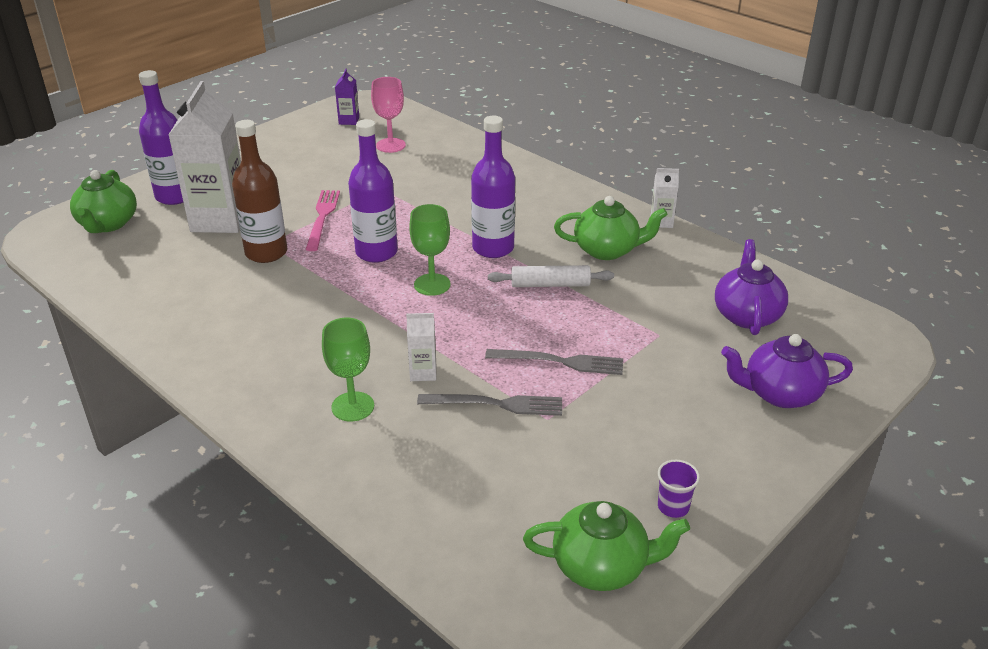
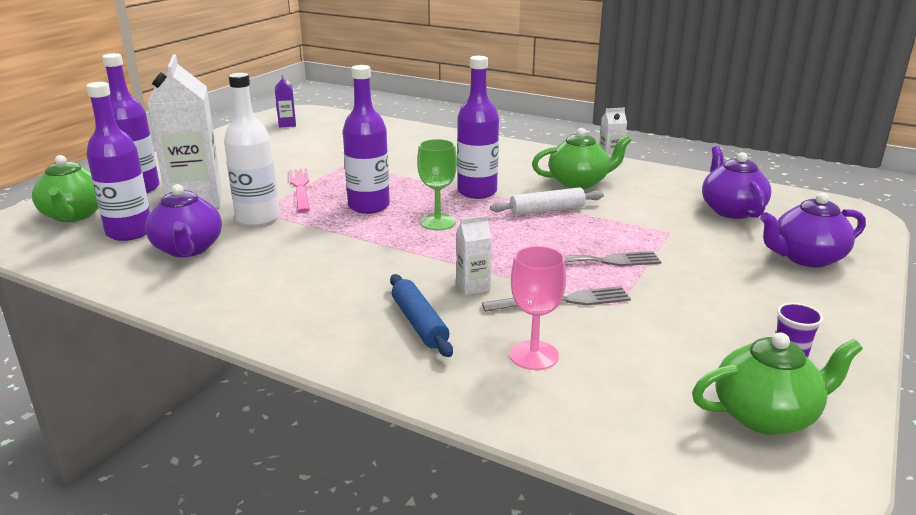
camera: 15 degrees left, 10 degrees down
(148, 253) = (129, 232): none -> purple bottle
(190, 282) = (188, 249): none -> purple teapot
(266, 253) = (257, 218): brown bottle -> white bottle
(353, 406) = (419, 323): green goblet -> blue rolling pin
(390, 145) = (336, 136): pink goblet -> pink goblet (534, 355)

